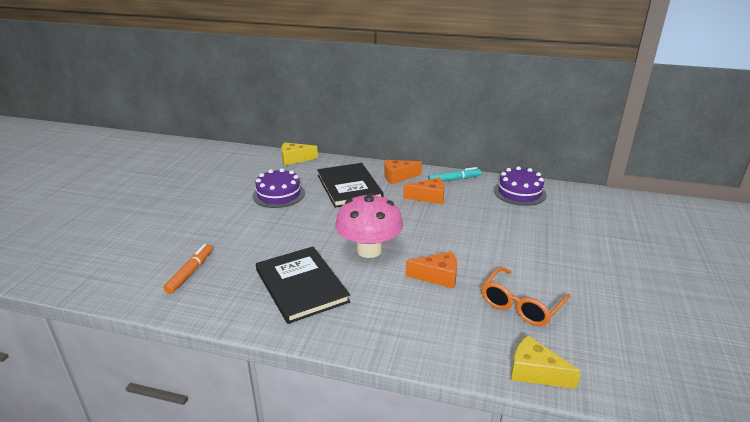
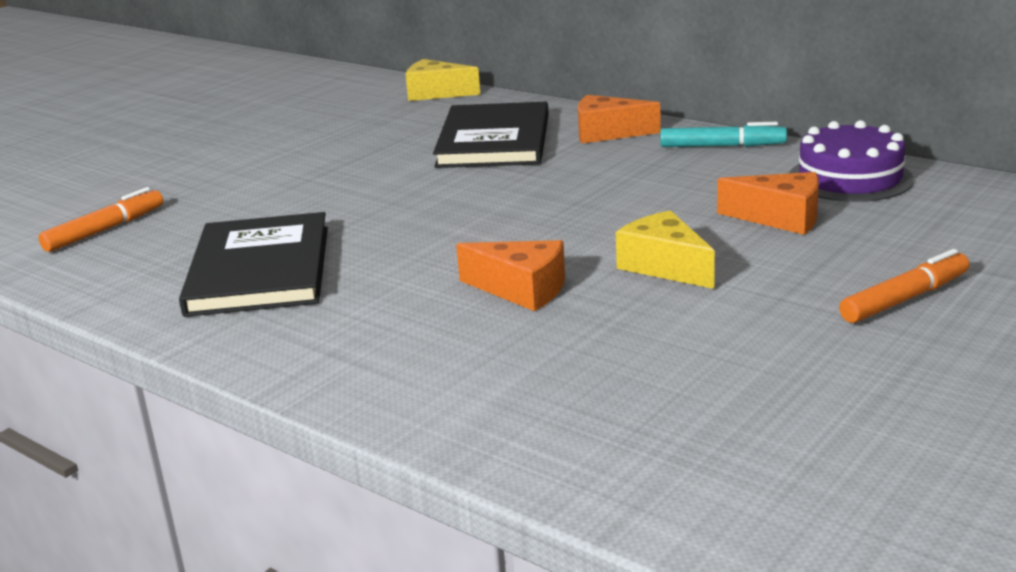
camera: 25 degrees right, 5 degrees down
(279, 194) = (354, 141): purple cake -> none
(369, 250) = (432, 235): pink mushroom -> none
(429, 197) = (636, 169): orange cheese -> orange cheese (781, 218)
(521, 305) = (646, 356): orange glasses -> none
(535, 372) = (559, 461): yellow cheese -> yellow cheese (664, 266)
(591, 255) = (904, 299): none -> orange marker

